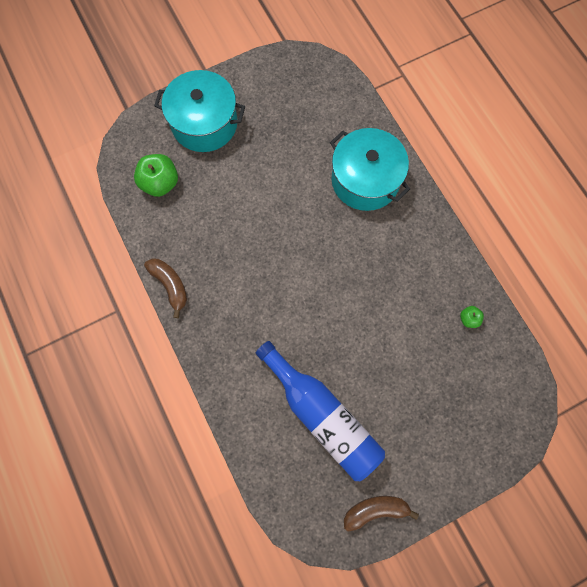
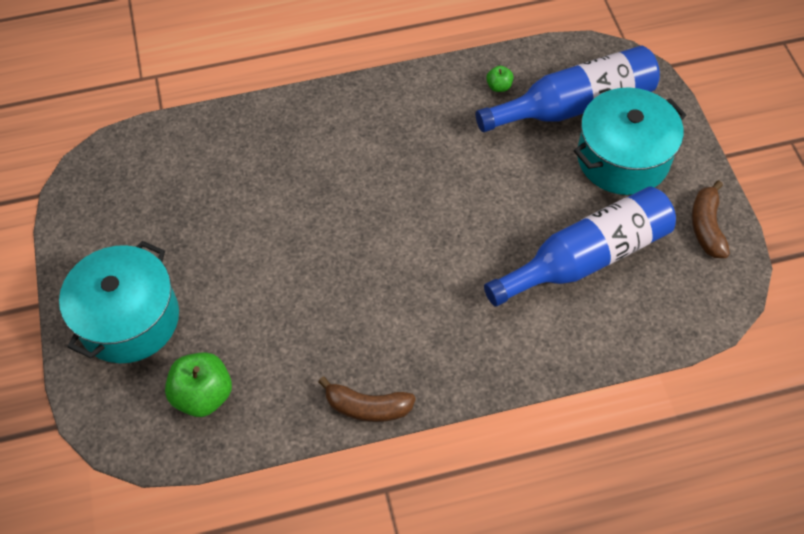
camera: 75 degrees left, 15 degrees down
(170, 285) = (368, 407): brown banana -> brown banana turned 150 degrees counterclockwise
(365, 180) = (289, 146): turquoise pot -> turquoise pot (623, 158)
(468, 383) = (574, 105): none -> blue bottle

